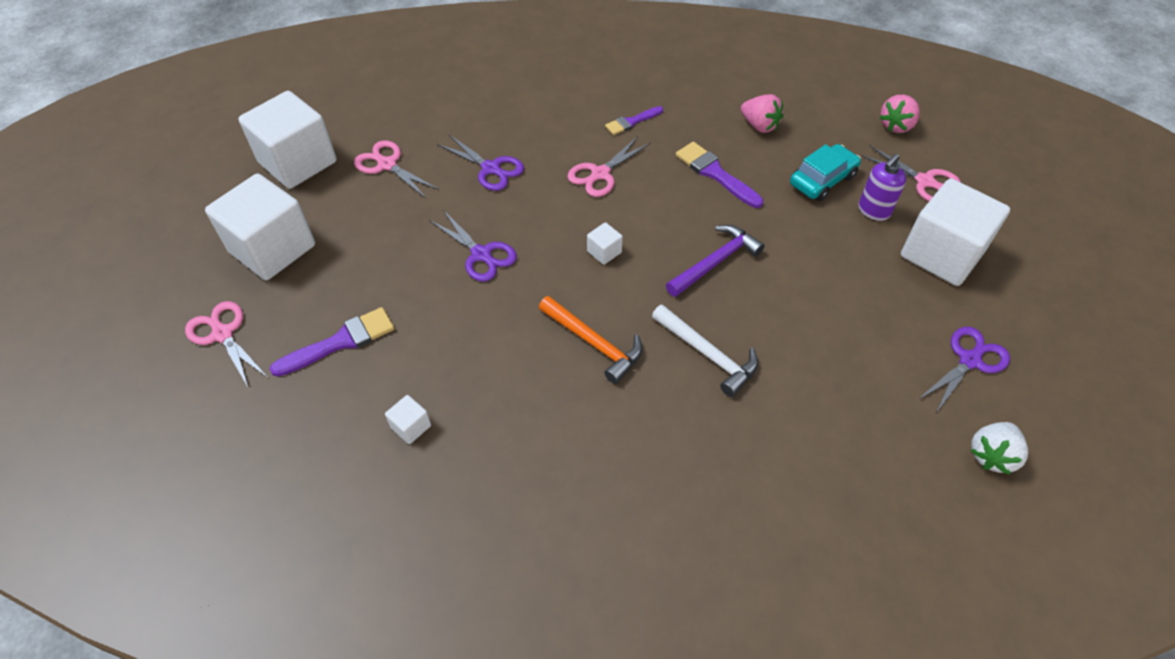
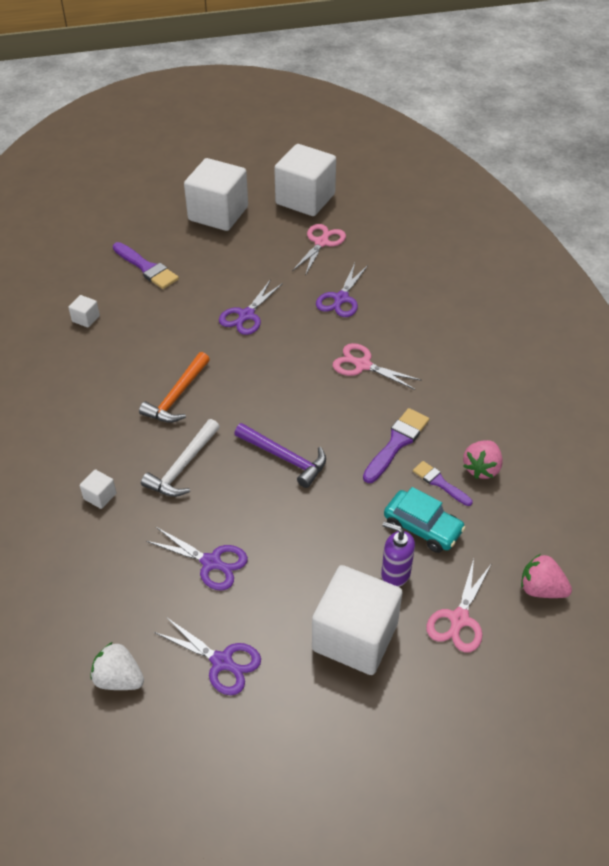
camera: 75 degrees right, 5 degrees down
(223, 334) = (140, 216): pink scissors -> none
(604, 252) = (272, 384): white cube -> white cube (100, 496)
(632, 122) = (441, 373): purple brush -> purple brush (439, 483)
(847, 349) = (211, 562): none -> purple scissors

